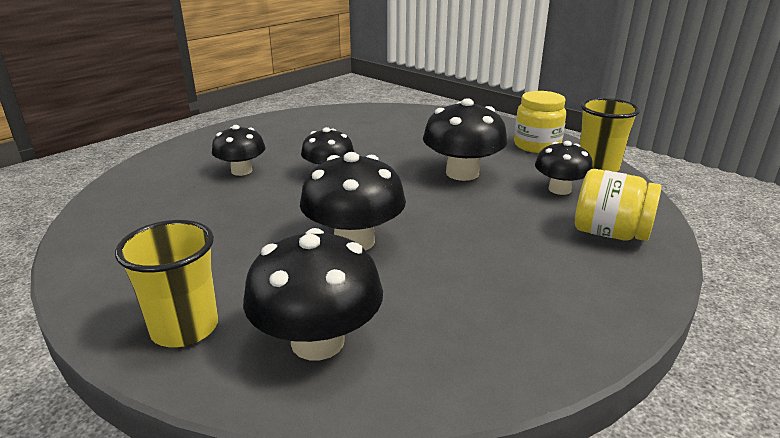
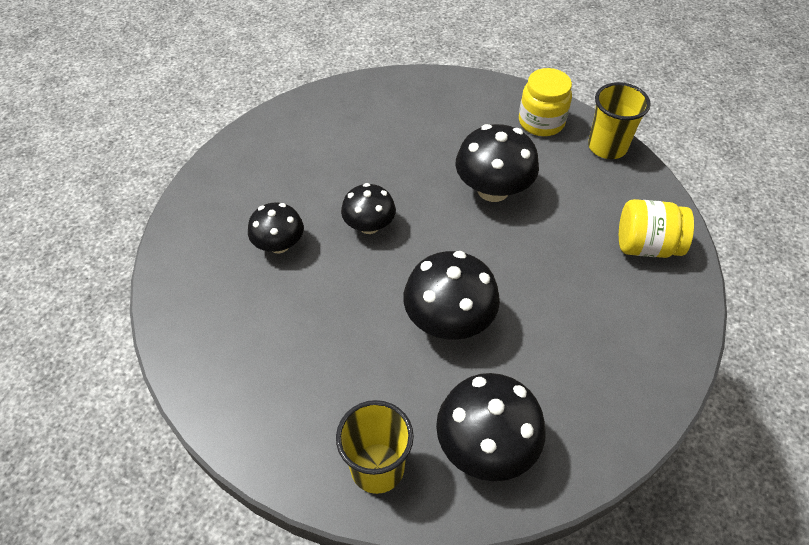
camera: 20 degrees left, 25 degrees up
(559, 189) = (586, 192): black mushroom -> none

